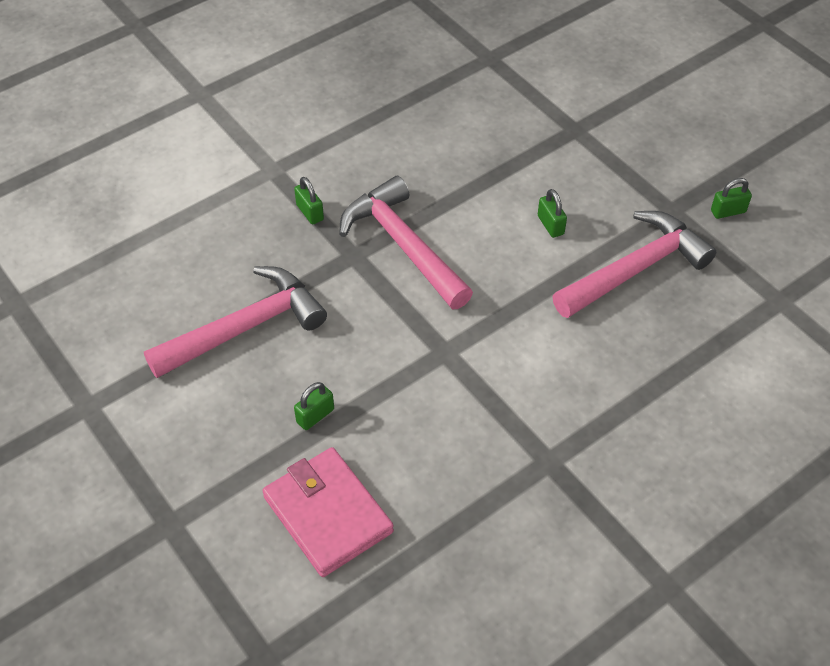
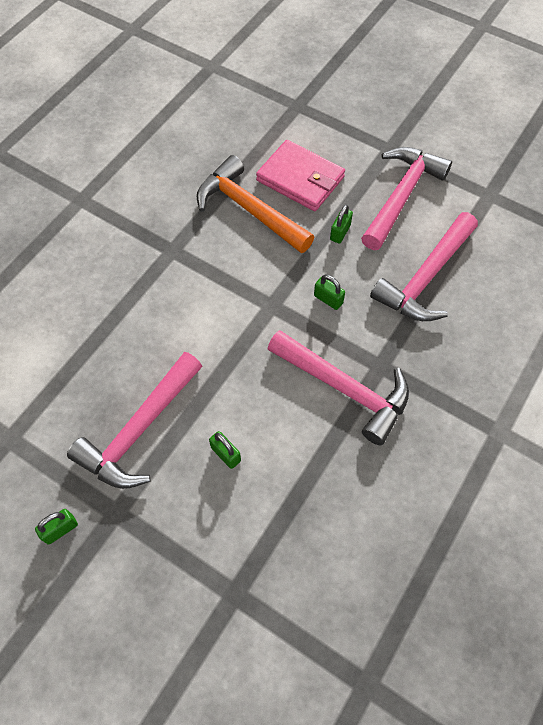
camera: 160 degrees right, 10 degrees up
(203, 441) = (401, 196): none -> pink hammer
(310, 212) = (439, 396): green padlock -> green padlock (328, 299)
(421, 488) = (250, 209): none -> orange hammer

